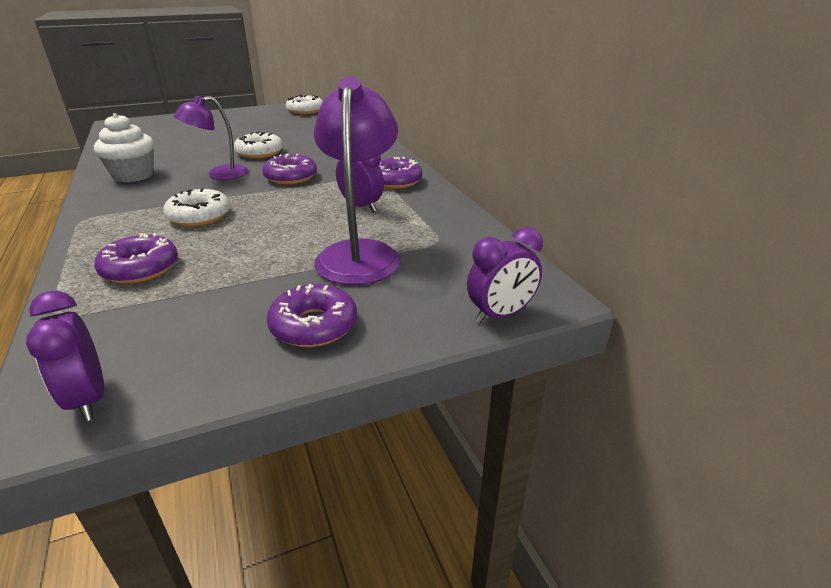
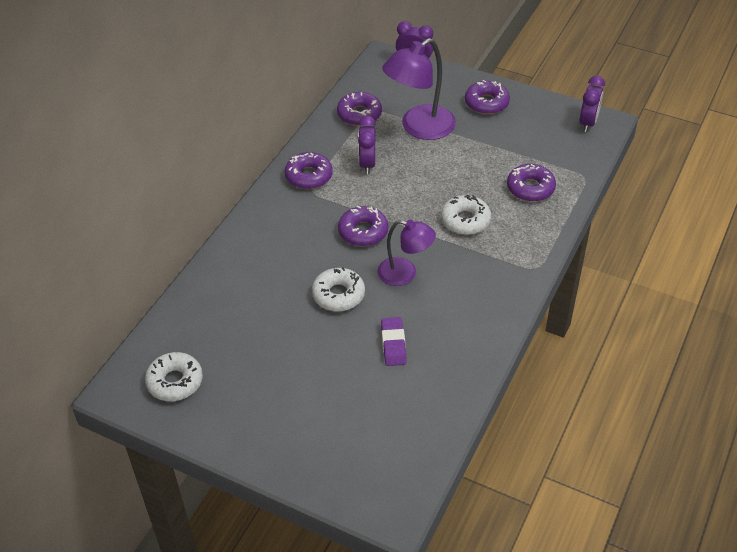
camera: 130 degrees left, 15 degrees up
(133, 175) = (466, 322): white cupcake -> none
(186, 152) = (393, 344): none -> purple eraser
(444, 232) = (359, 114): none -> purple donut

